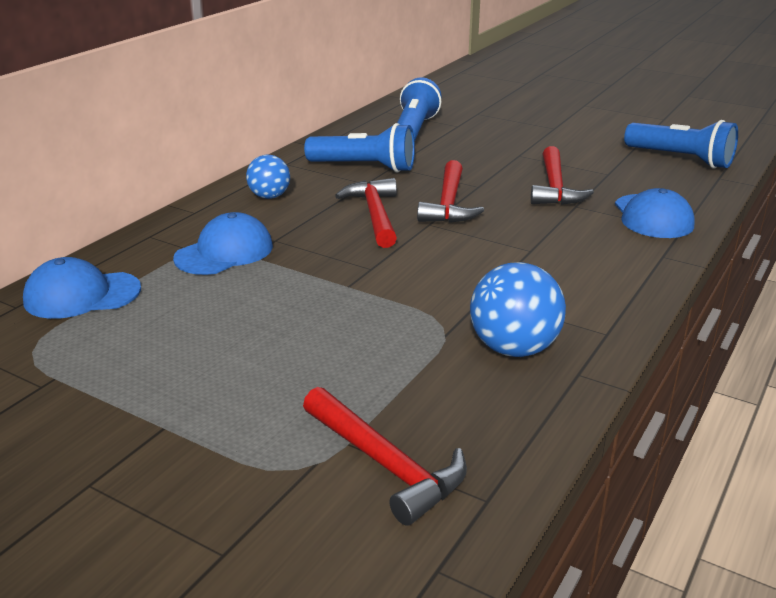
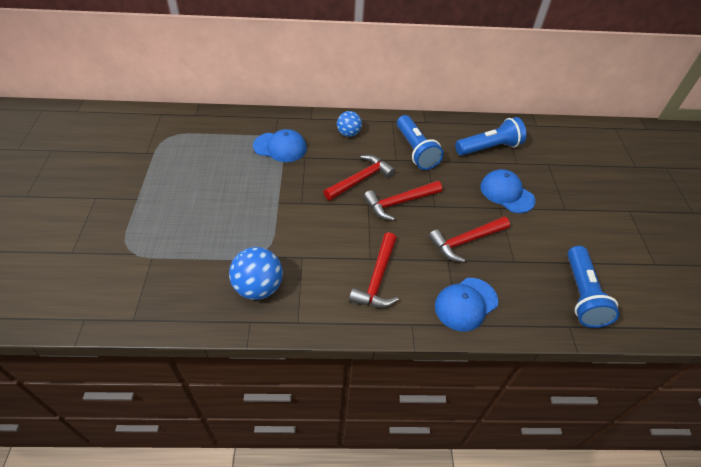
camera: 55 degrees right, 20 degrees up
(82, 295) = (215, 126): blue cap -> blue cap (506, 193)
(385, 464) = (142, 276): red hammer -> red hammer (377, 278)

